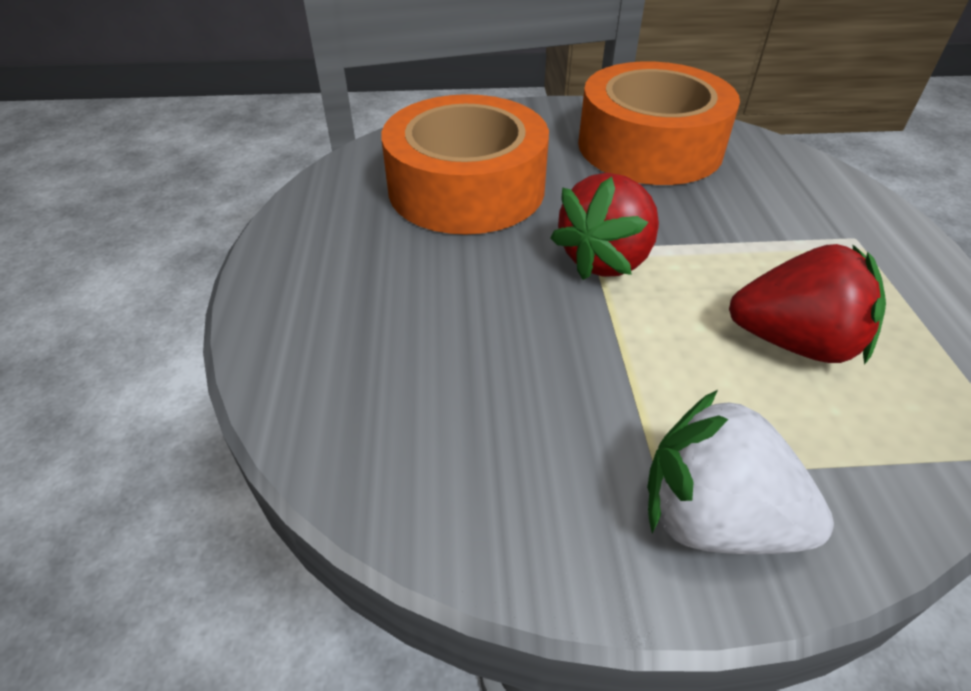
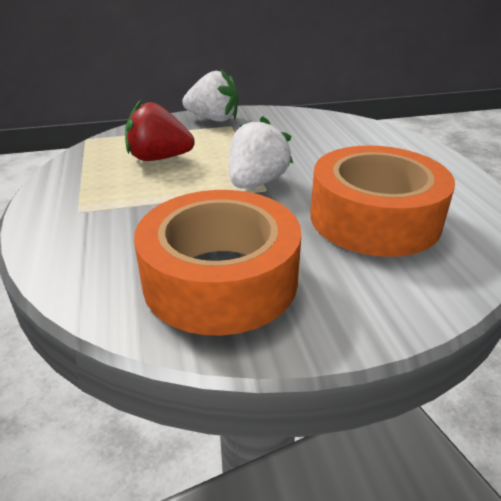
camera: 170 degrees right, 10 degrees down
(606, 259) = (256, 182): red strawberry -> white strawberry

